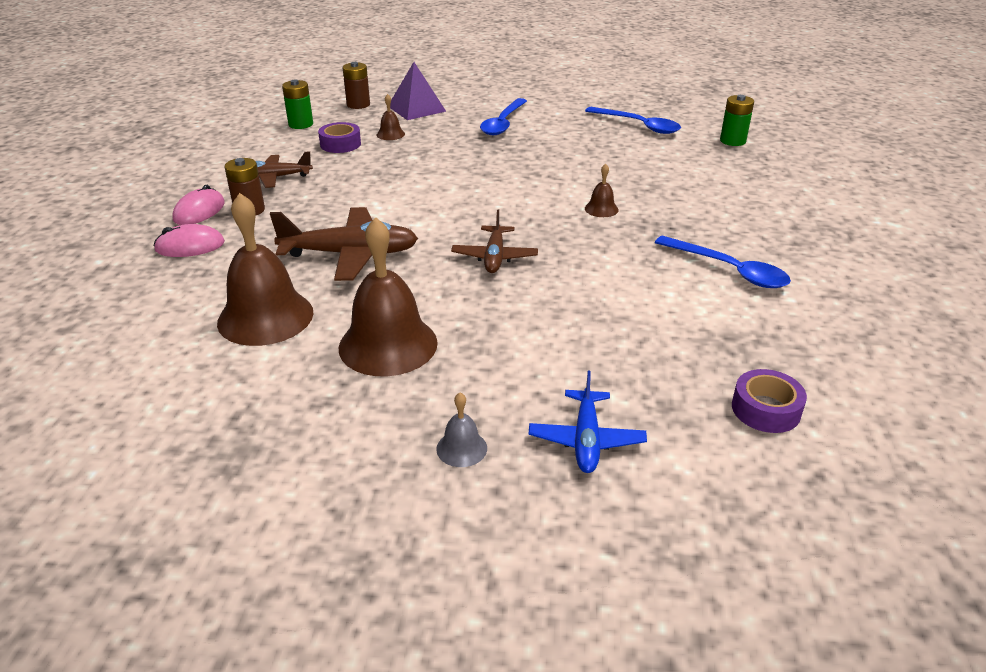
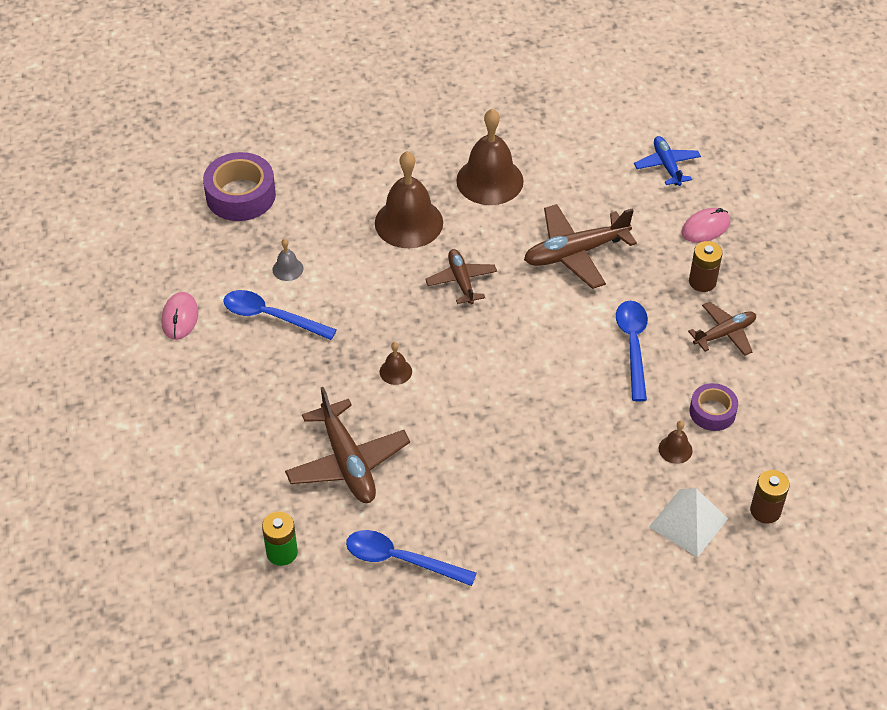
camera: 160 degrees right, 15 degrees up
(199, 211) = (742, 268): pink mouse -> pink mouse (180, 318)
(265, 317) = (586, 180): brown bell -> brown bell (408, 222)
(301, 124) = (790, 441): green battery -> none
(416, 108) = (688, 522): purple pyramid -> white pyramid
(461, 448) = (407, 128): grey bell -> grey bell (288, 269)
(503, 123) = (564, 515): blue spoon -> blue spoon (633, 346)
(586, 440) = (341, 150): blue plane -> blue plane (667, 165)
(667, 169) = (347, 462): none -> brown plane
(765, 409) = (240, 195): purple tape -> purple tape, size x1.68

